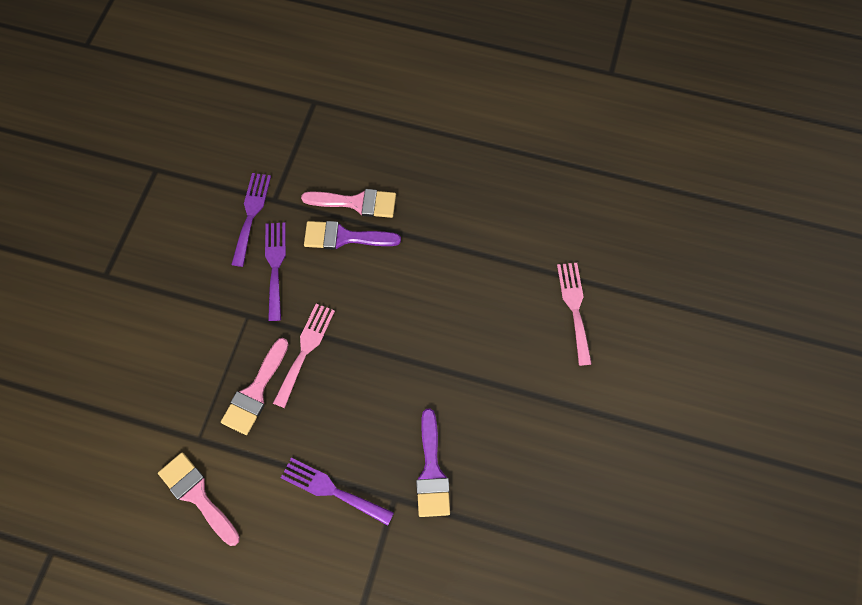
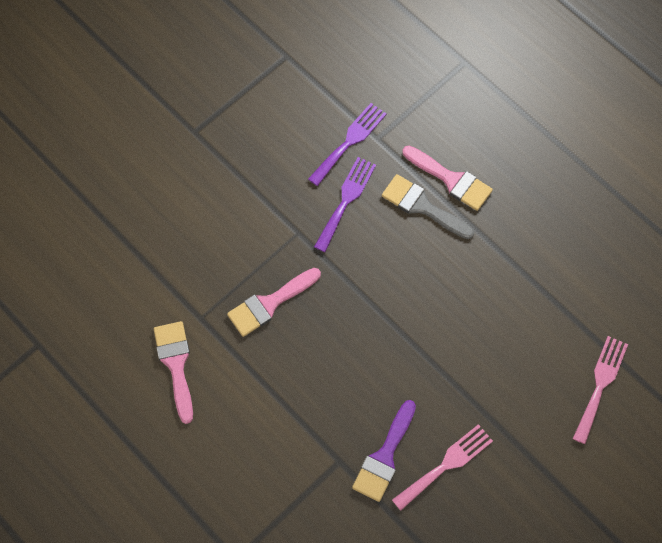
camera: 30 degrees right, 0 degrees up
(305, 350) = (332, 290): pink fork -> pink fork (446, 465)
(332, 490) = (290, 424): purple fork -> none
(344, 237) = (422, 206): purple brush -> grey brush

